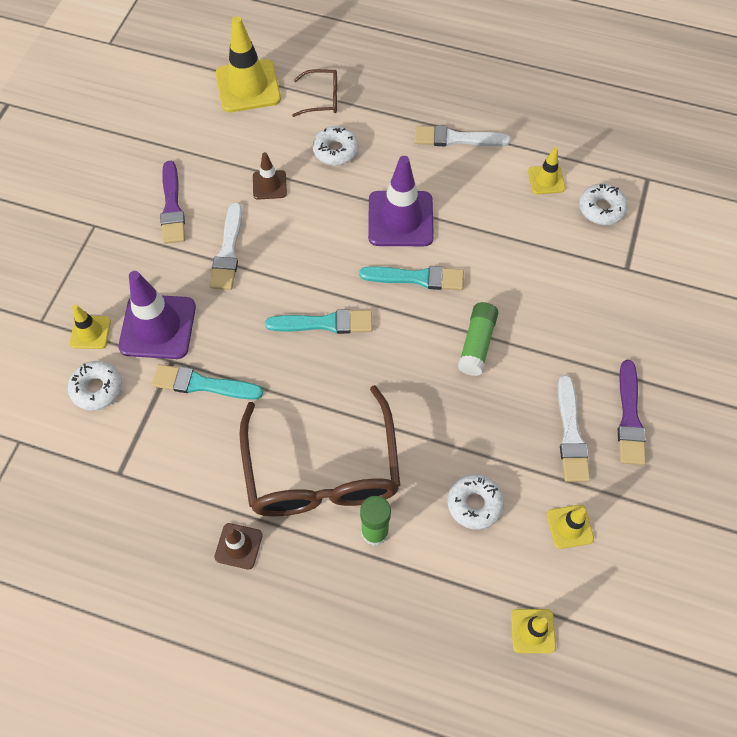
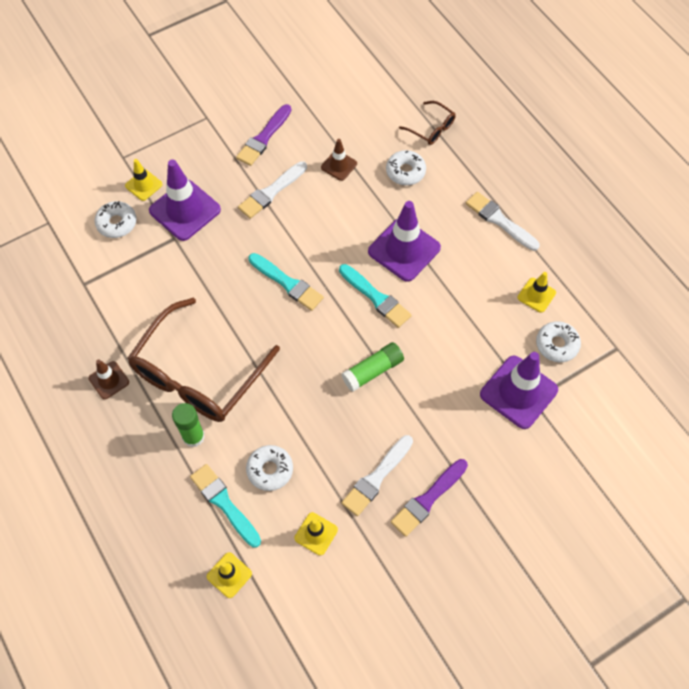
camera: 40 degrees right, 0 degrees up
(202, 384) = (178, 266): turquoise brush -> turquoise brush (224, 503)
(248, 86) = (389, 87): yellow traffic cone -> none
(610, 270) = (518, 392): none -> purple traffic cone

